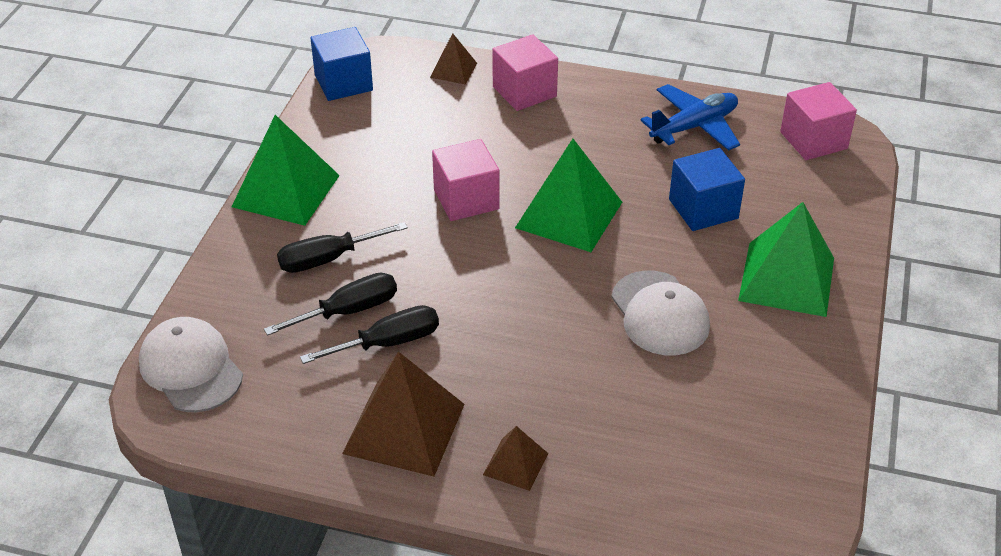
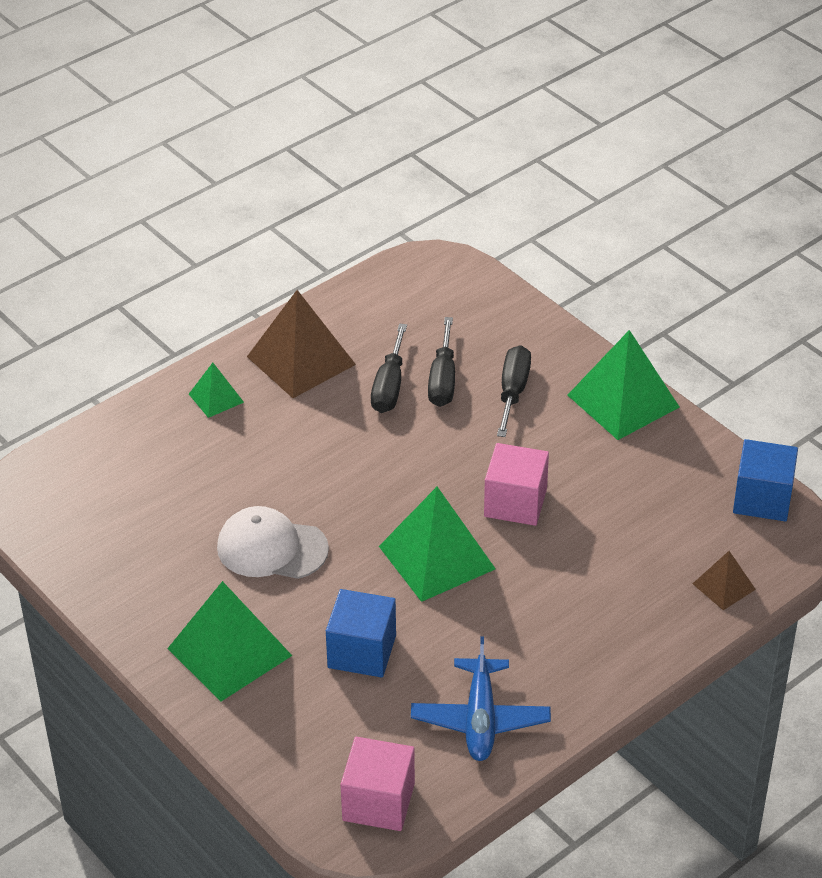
camera: 125 degrees right, 0 degrees up
(191, 368) = (458, 285): white cap -> none
(515, 464) = (216, 398): brown pyramid -> green pyramid
(524, 92) = (644, 621): pink cube -> none

